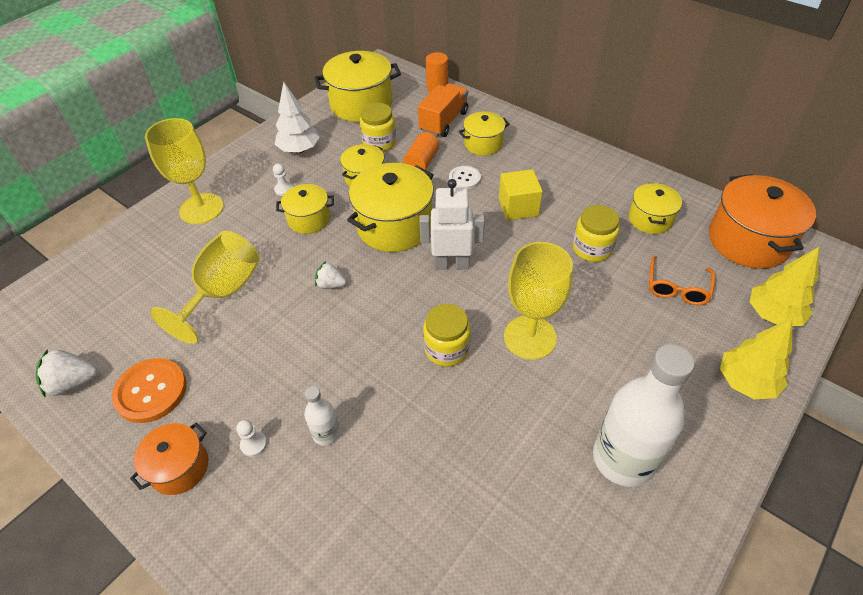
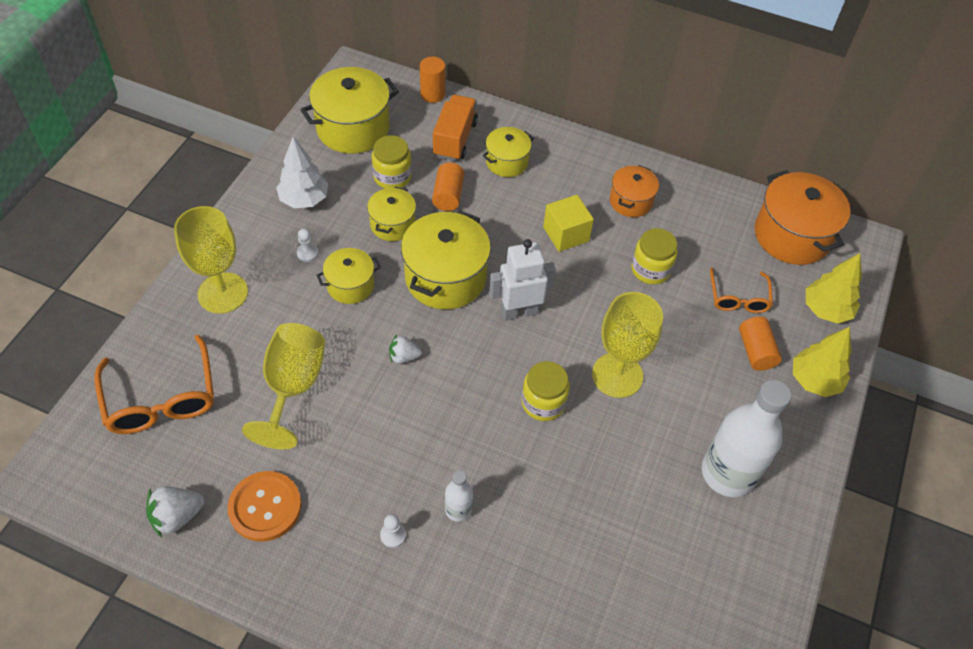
camera: 20 degrees left, 5 degrees up
(111, 282) = (161, 398): none -> orange glasses
(179, 467) = (330, 573): orange pot -> orange pot (630, 201)
(464, 178) = (500, 208): white button -> none
(650, 219) = (697, 227): yellow pot -> none
(684, 341) = (755, 351): none -> orange cylinder

